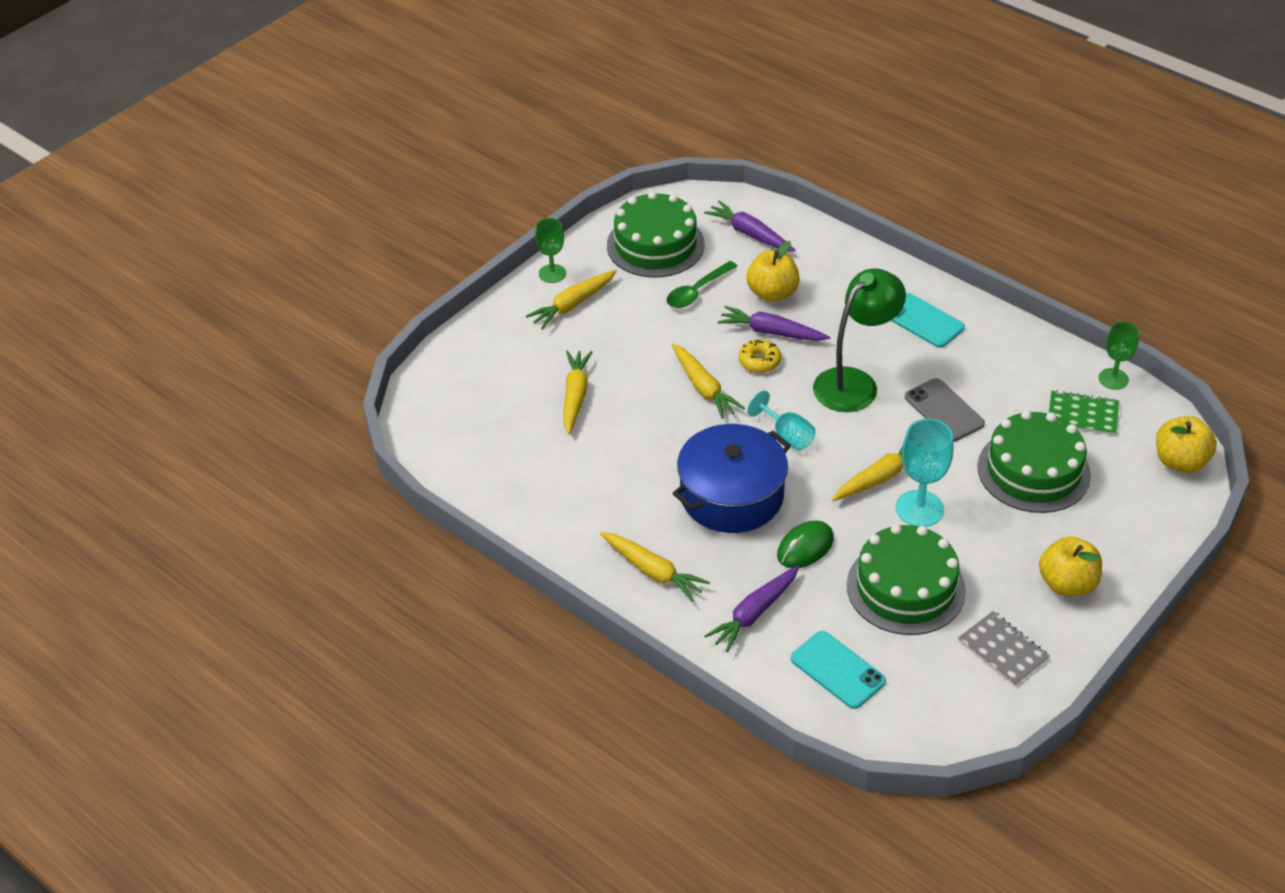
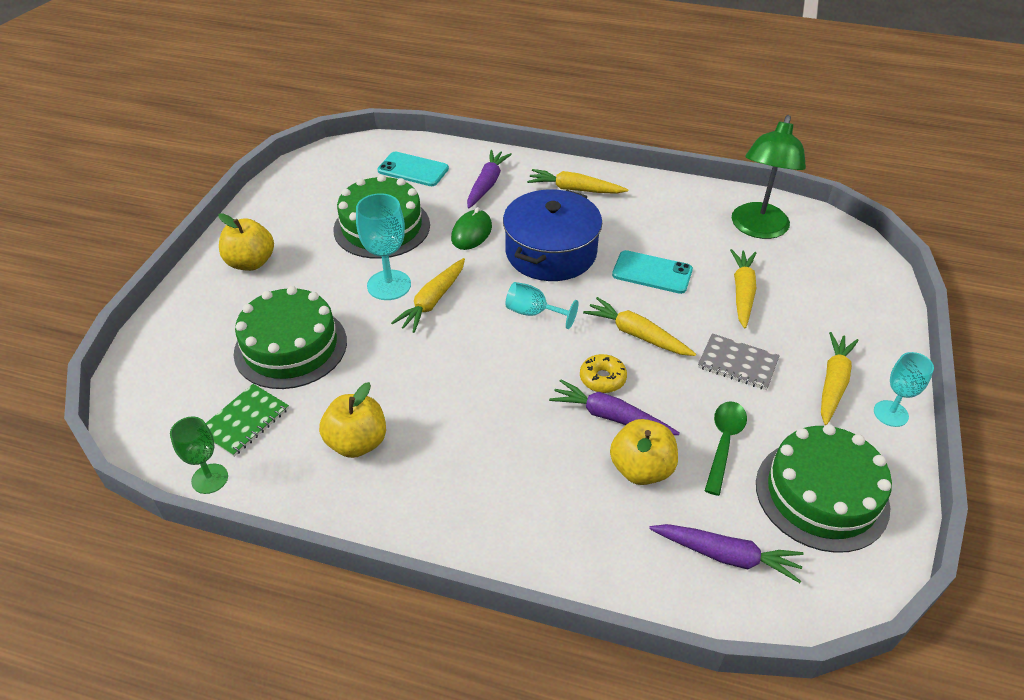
camera: 155 degrees right, 0 degrees up
(552, 273) = (890, 413): green goblet -> turquoise goblet
(575, 396) = (742, 293): yellow carrot -> yellow carrot turned 150 degrees counterclockwise
(771, 332) = (611, 417): purple carrot -> purple carrot turned 150 degrees counterclockwise
(854, 382) = (495, 385): green lamp -> green lamp (757, 229)
(923, 321) = (450, 488): turquoise phone -> turquoise phone (652, 272)
(944, 410) = (393, 382): grey phone -> none
(1003, 650) = (297, 208): grey notebook -> grey notebook (737, 363)
(1082, 415) = (244, 421): green notebook -> green notebook turned 45 degrees counterclockwise
(1180, 462) = (139, 399): yellow apple -> yellow apple (357, 442)

